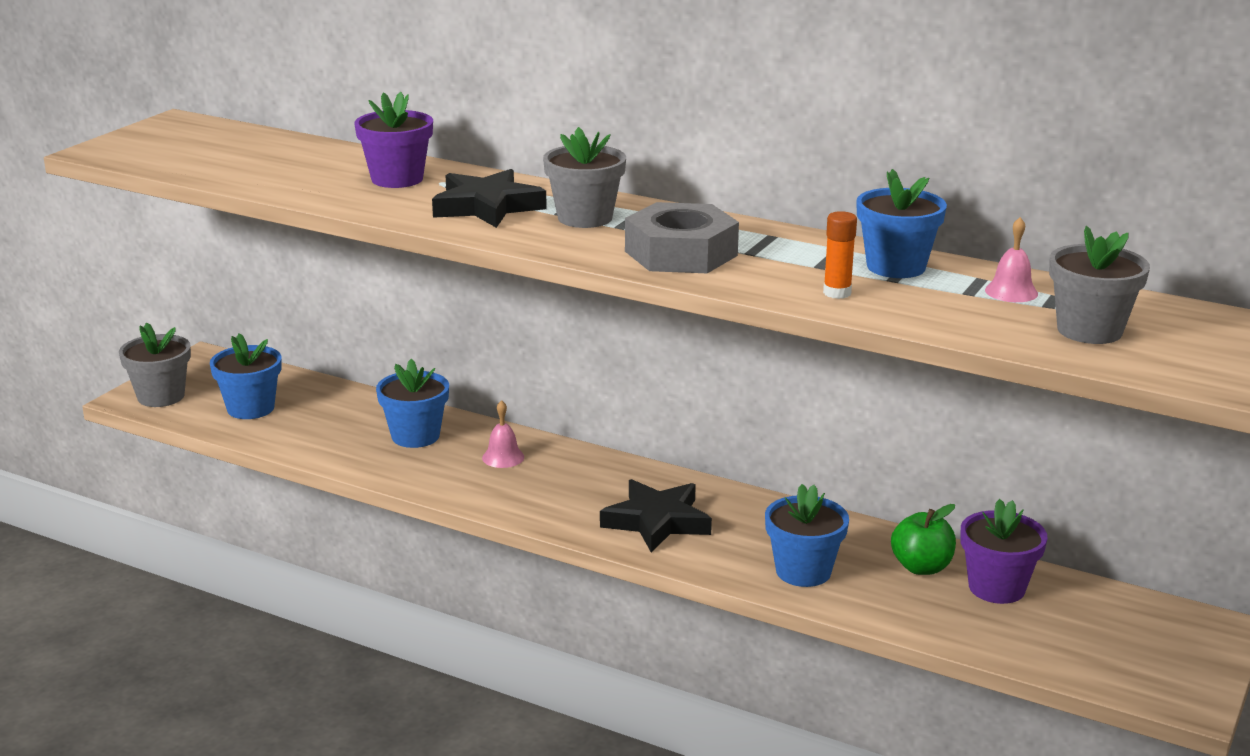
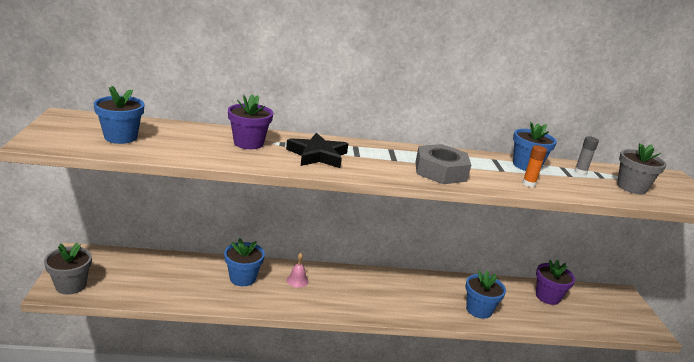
camera: 35 degrees left, 0 degrees up
(250, 408) = (135, 281): blue flower pot -> blue flower pot (120, 137)
(585, 218) = (371, 156): grey flower pot -> none
(657, 521) = (398, 299): black star -> none
(921, 567) = (515, 294): green apple -> none
(1011, 292) = (580, 172): pink bell -> grey glue stick

